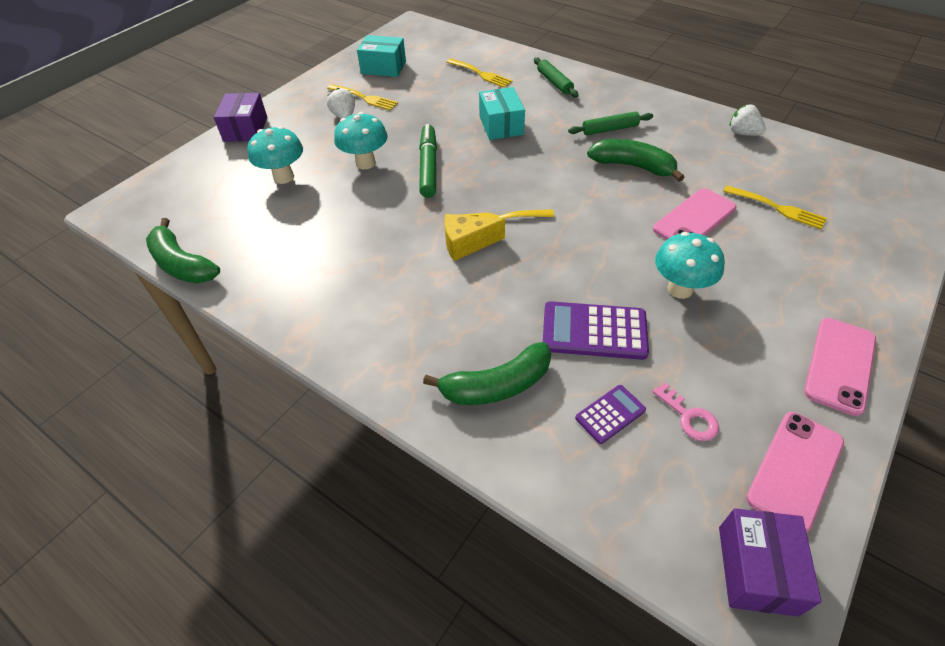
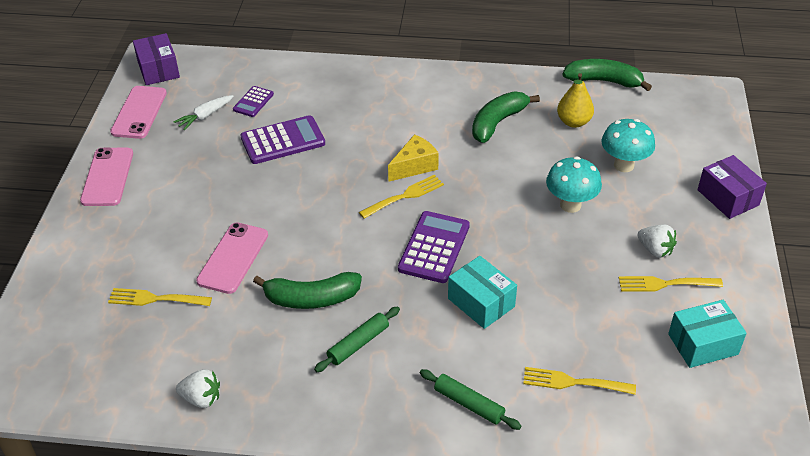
camera: 150 degrees right, 5 degrees down
(271, 231) = (573, 122): none -> yellow pear
(428, 166) = (509, 223): green marker -> none
(497, 385) = (329, 92): green banana -> green banana (497, 123)
(506, 169) = (434, 247): none -> purple calculator
(680, 289) = (230, 190): turquoise mushroom -> none
(689, 417) = (205, 116): pink key -> white carrot

